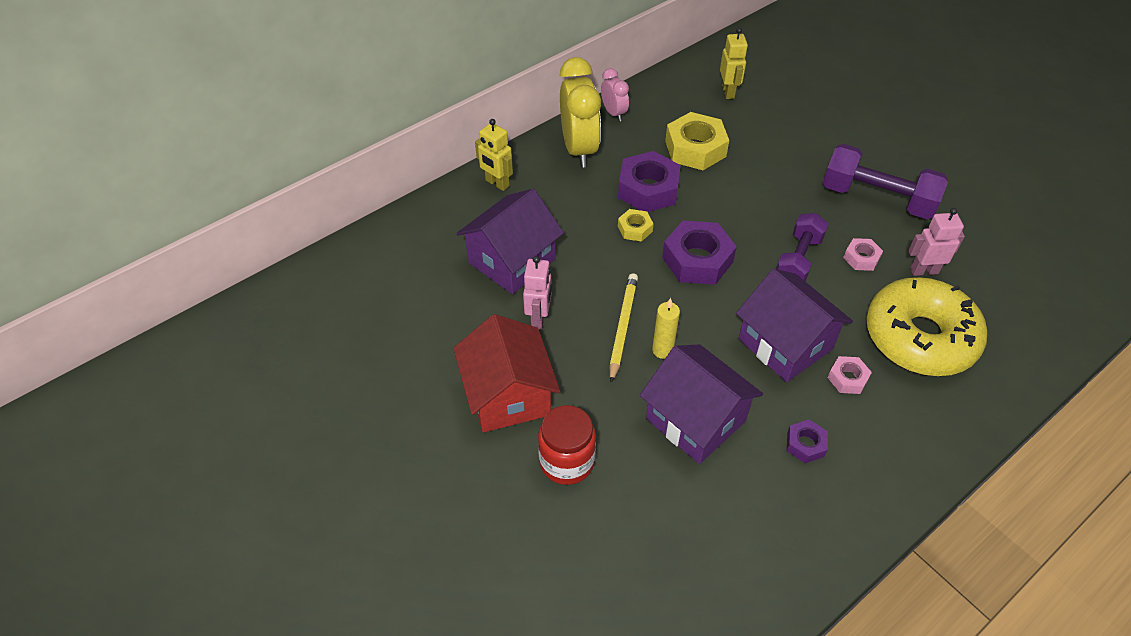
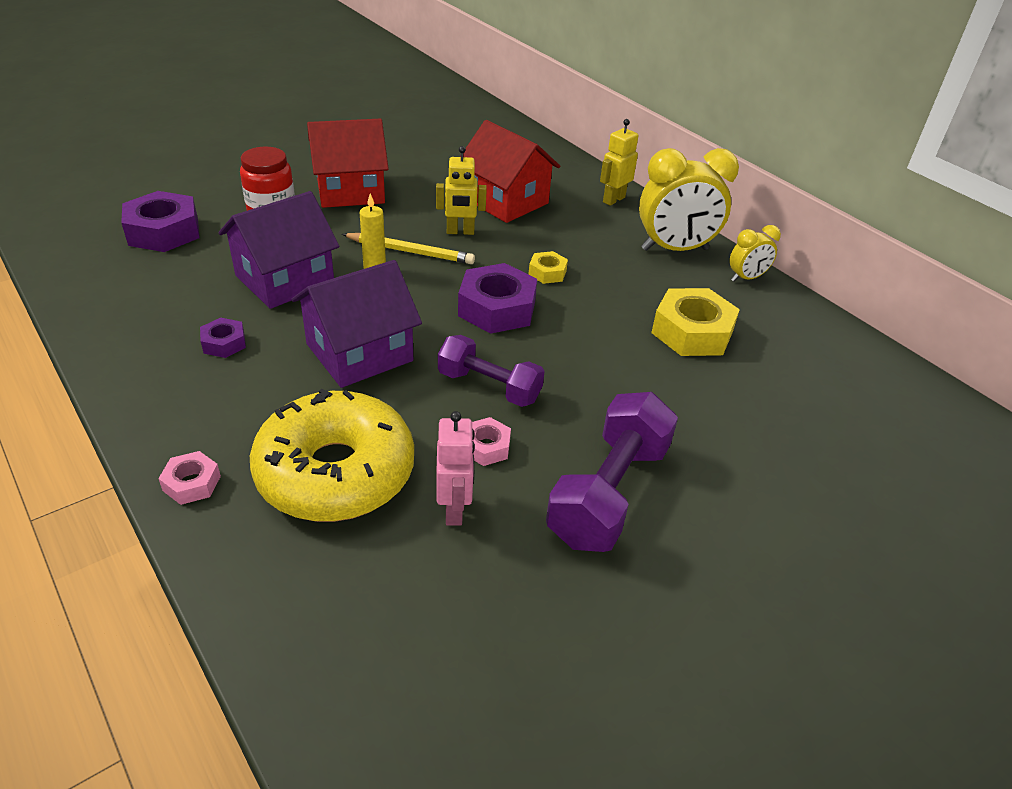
camera: 90 degrees right, 10 degrees down
(512, 261) = (506, 201): purple house -> red house
(539, 318) = (432, 210): pink robot -> none
(613, 113) = (746, 278): pink clock -> yellow clock
(648, 189) = (612, 288): purple nut -> purple nut (163, 232)
(728, 92) = (824, 378): yellow robot -> yellow robot (460, 232)
(847, 378) = (295, 391): pink nut -> pink nut (192, 483)

